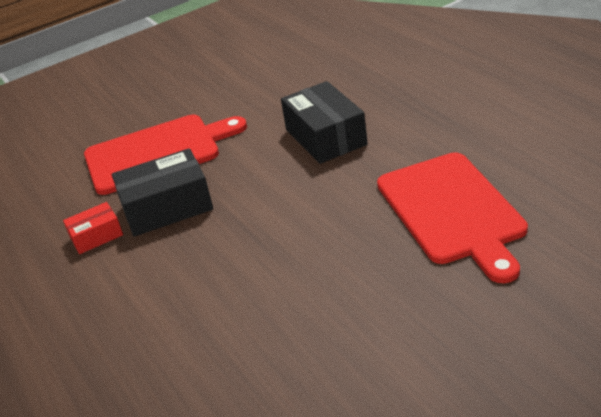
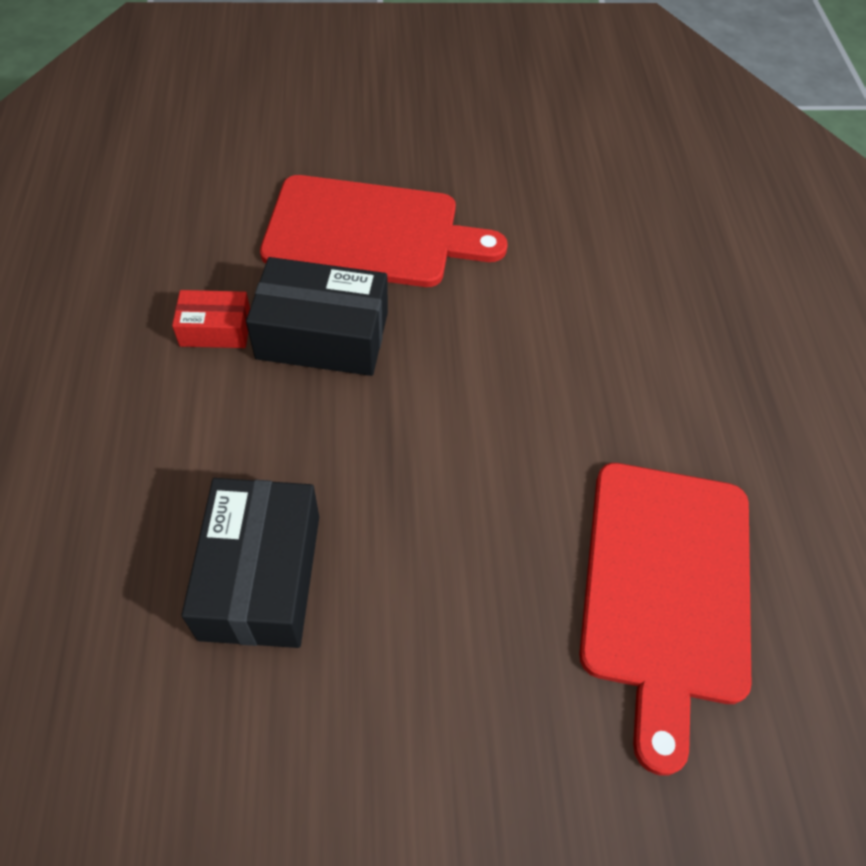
camera: 20 degrees right, 20 degrees up
(326, 137) = (590, 339): black box -> black box (261, 576)

